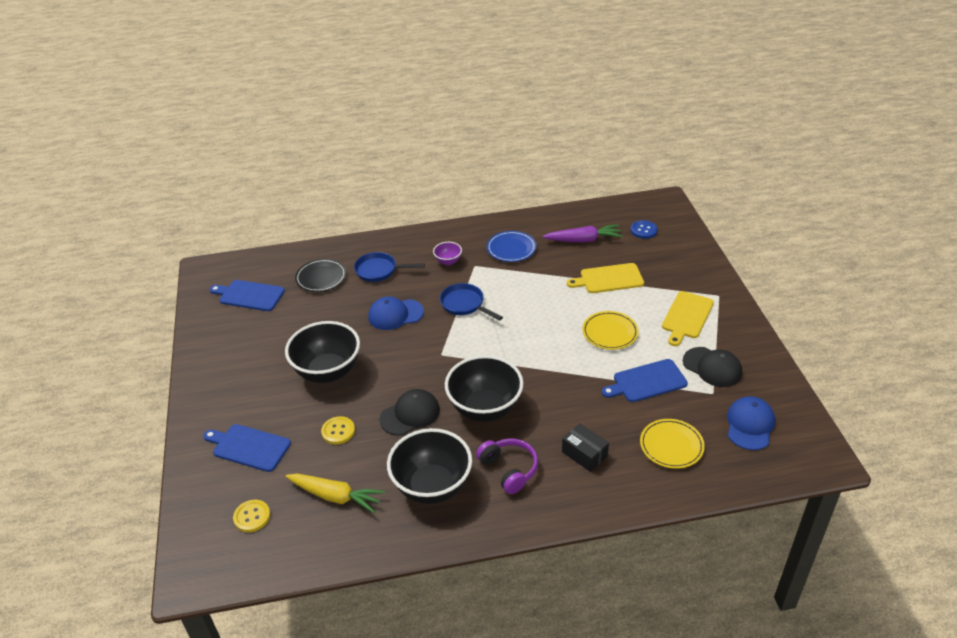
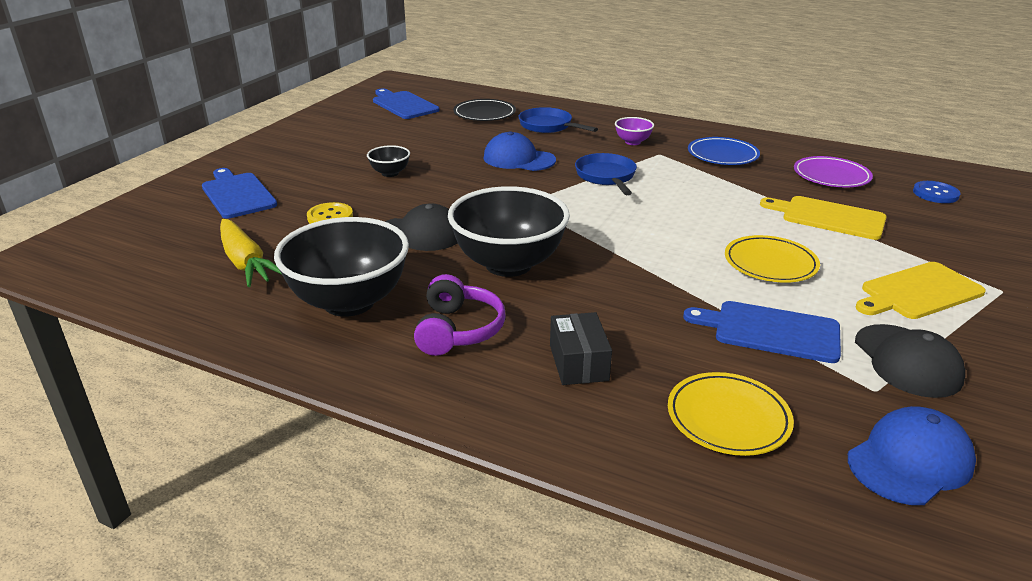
camera: 35 degrees right, 10 degrees down
(252, 517) = (154, 242): yellow button -> none
(328, 372) = (390, 173): black bowl -> black bowl, size x0.45
(583, 240) = (831, 176): purple carrot -> purple plate

